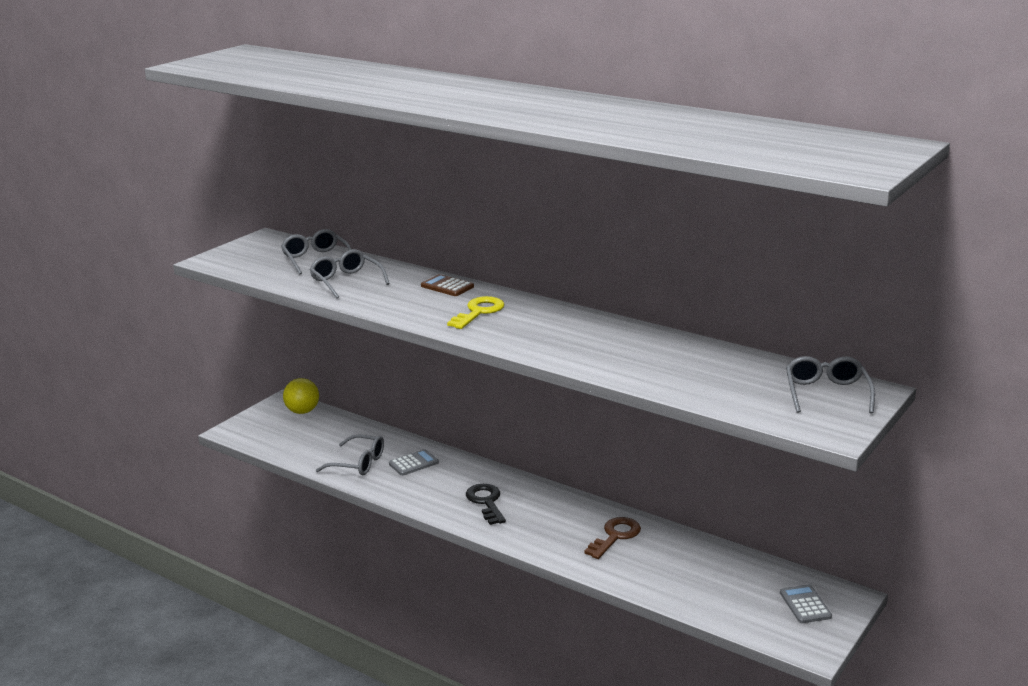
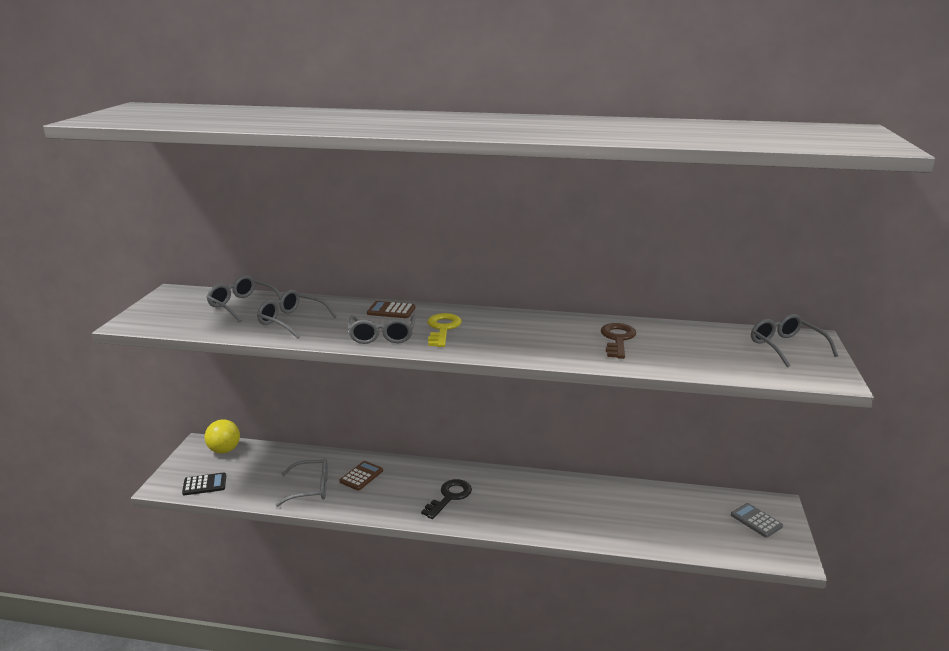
camera: 25 degrees left, 0 degrees up
(266, 438) = (204, 484): none -> black calculator
(413, 463) = (361, 476): grey calculator -> brown calculator
(414, 309) = (382, 336): none -> grey glasses
(486, 502) = (449, 497): black key -> black key turned 75 degrees clockwise
(615, 536) = (575, 500): brown key -> brown key (617, 339)

